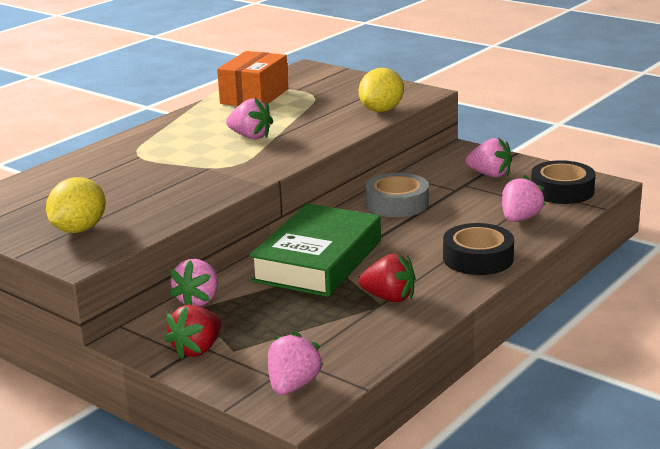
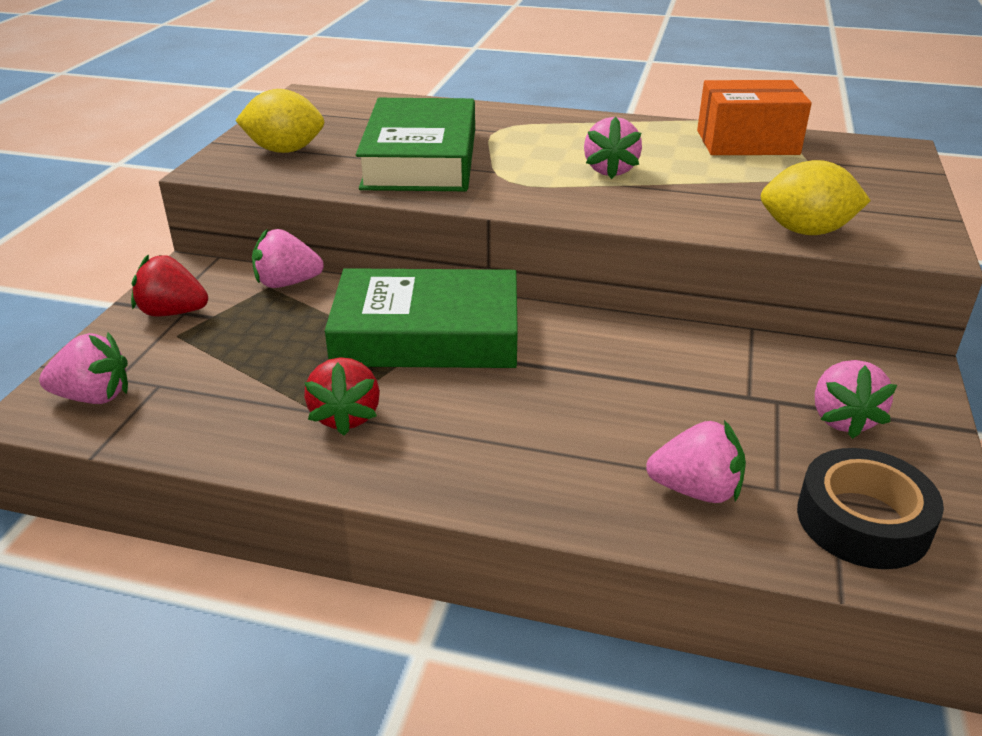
camera: 65 degrees right, 10 degrees up
(160, 186) = (421, 159): none -> green book
(397, 203) = (648, 354): grey tape -> none
(478, 258) = (515, 473): black tape -> none

